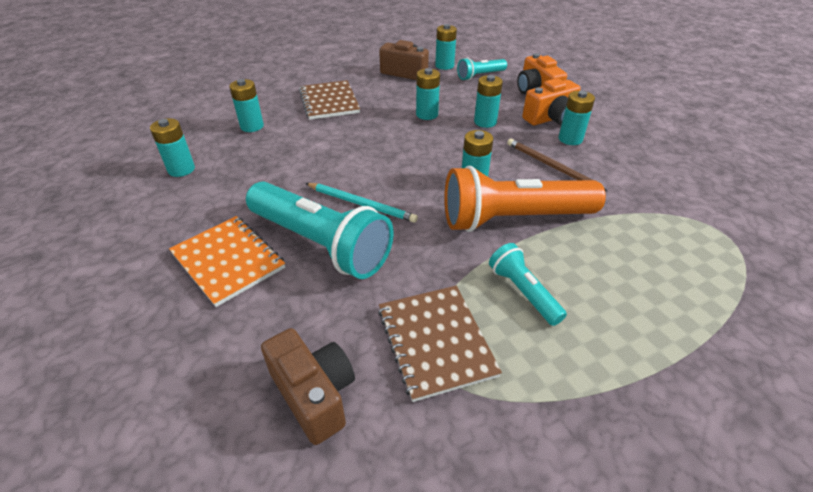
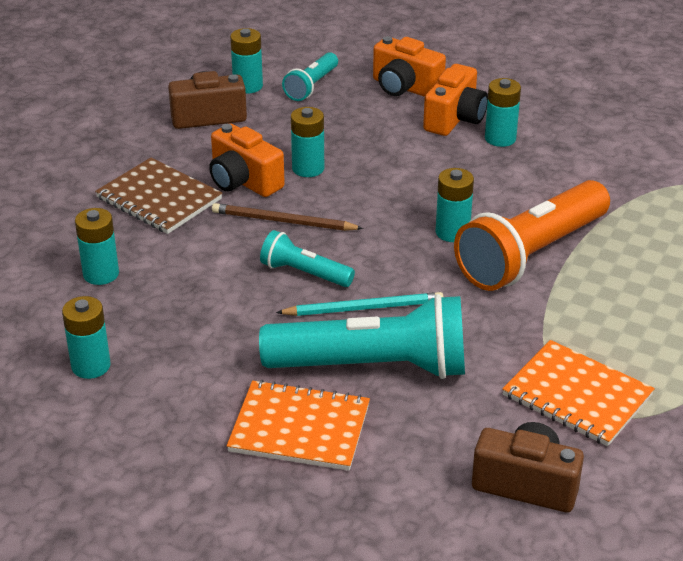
camera: 35 degrees left, 5 degrees down
(383, 109) = (243, 181): none -> orange camera
(435, 342) = (577, 395): brown notebook -> orange notebook
(485, 122) = (387, 152): turquoise battery -> none
(523, 292) = (606, 320): turquoise flashlight -> turquoise flashlight (304, 273)
(551, 166) = (512, 180): brown pencil -> brown pencil (283, 221)

